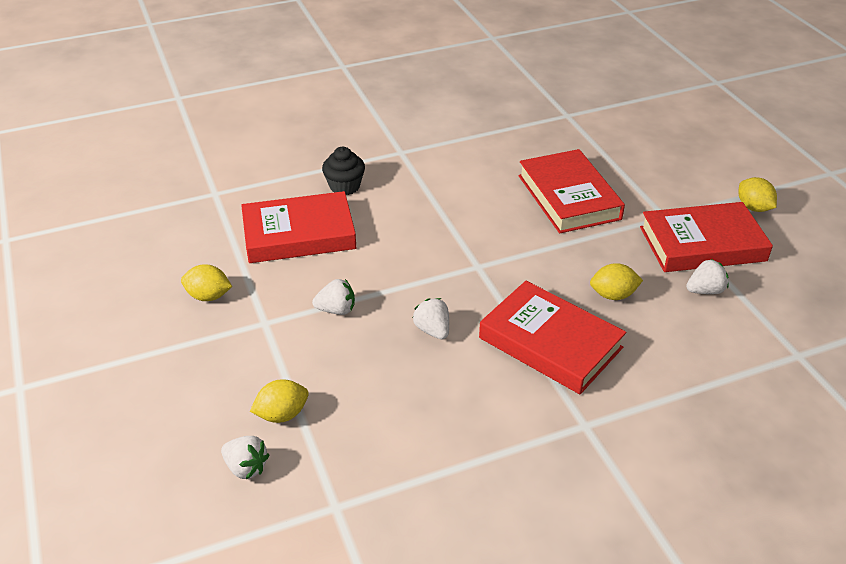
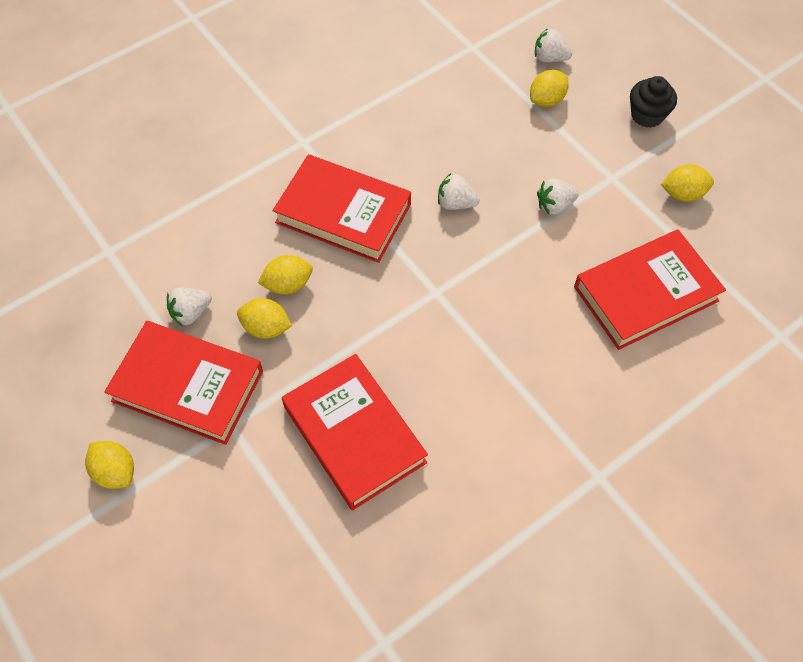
camera: 165 degrees right, 20 degrees up
(344, 186) = (637, 386): black cupcake -> black cupcake (647, 115)
(432, 330) = (455, 203): white strawberry -> white strawberry turned 150 degrees clockwise
(635, 268) = (266, 328): none -> yellow lemon
(702, 244) = (188, 386): red book -> red book turned 45 degrees clockwise

